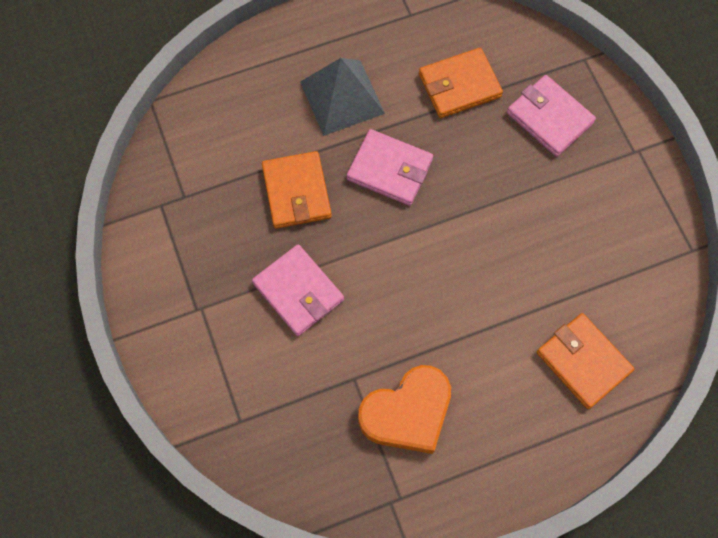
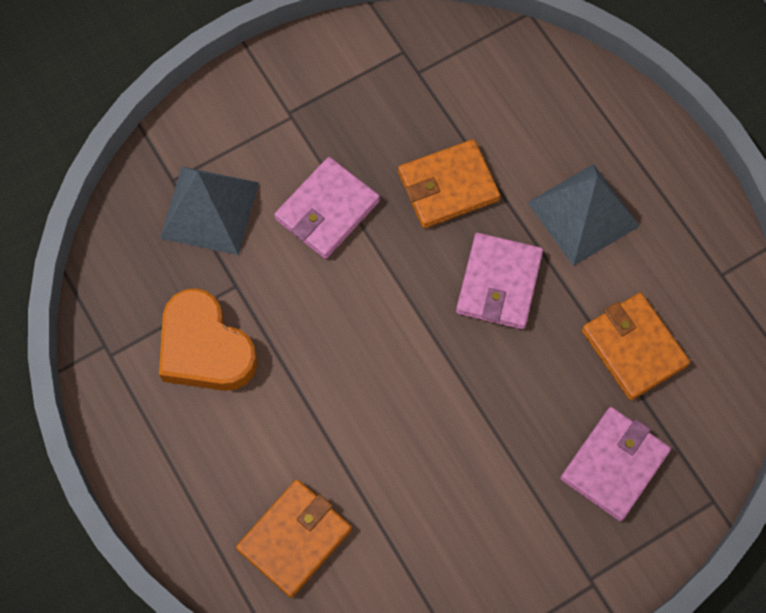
camera: 80 degrees right, 0 degrees up
(277, 392) = (209, 210): none -> grey pyramid

